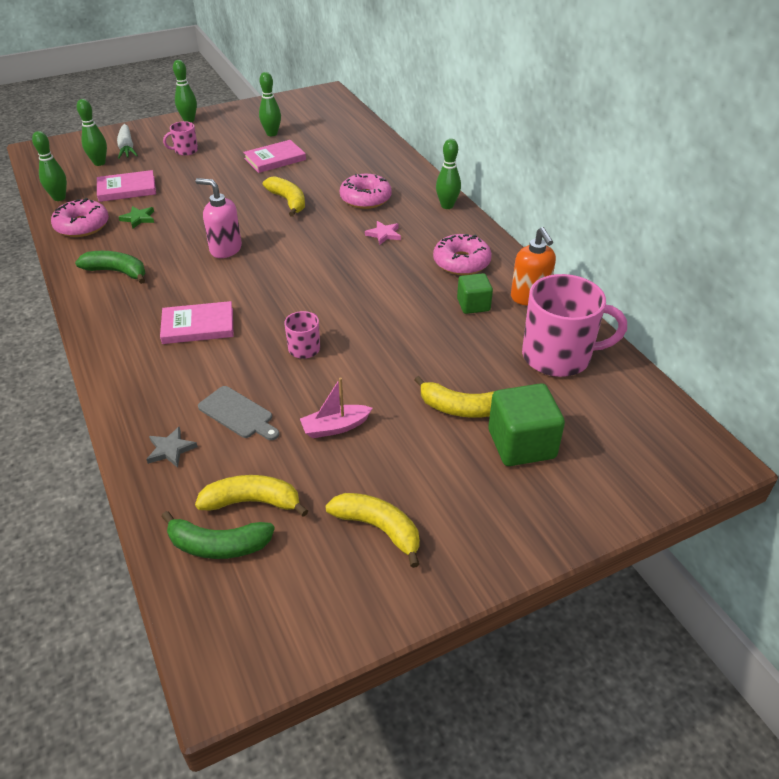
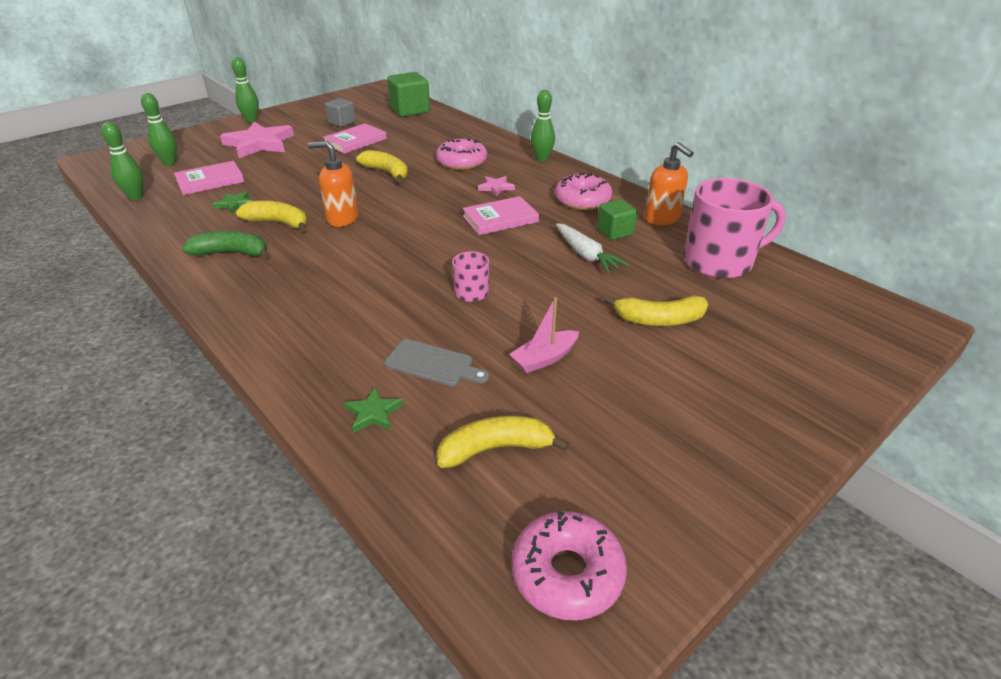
camera: 15 degrees left, 5 degrees down
(82, 226) = (173, 218): pink donut -> pink donut (567, 573)
(127, 147) = (194, 147): white carrot -> white carrot (586, 255)
(171, 449) = (373, 413): grey star -> green star
(185, 151) = (259, 144): pink mug -> pink star
(198, 326) = (346, 289): pink book -> pink book (500, 219)
(218, 545) = (481, 503): green banana -> none
(225, 249) = (342, 219): pink soap dispenser -> orange soap dispenser
(272, 134) = (342, 122): green bowling pin -> grey cube
(378, 528) = (647, 447): yellow banana -> yellow banana (278, 223)
(521, 444) = (737, 341): green cube -> green cube (410, 110)

